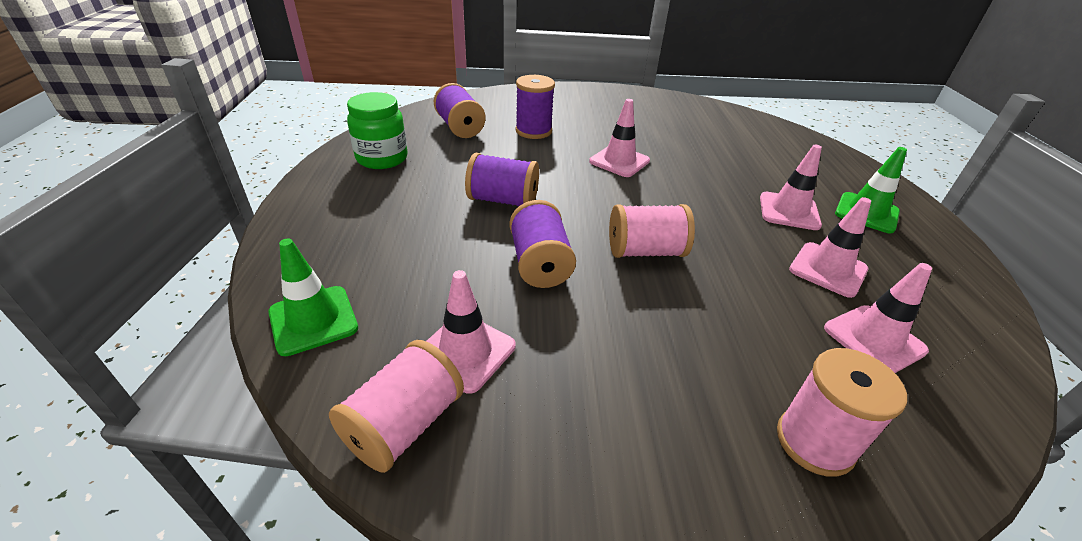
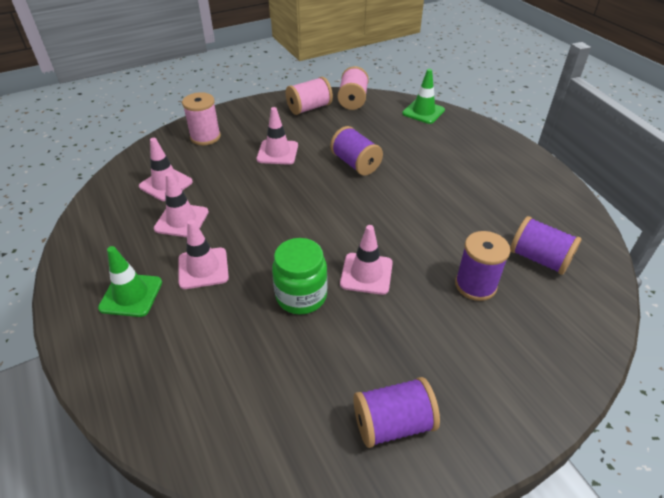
camera: 155 degrees right, 5 degrees up
(382, 158) = (535, 197): green jar -> green jar (301, 296)
(465, 352) = (354, 121): pink traffic cone -> pink traffic cone (277, 152)
(503, 200) = (415, 195): purple spool -> purple spool (393, 423)
(645, 251) = (302, 192): pink spool -> pink spool (309, 108)

